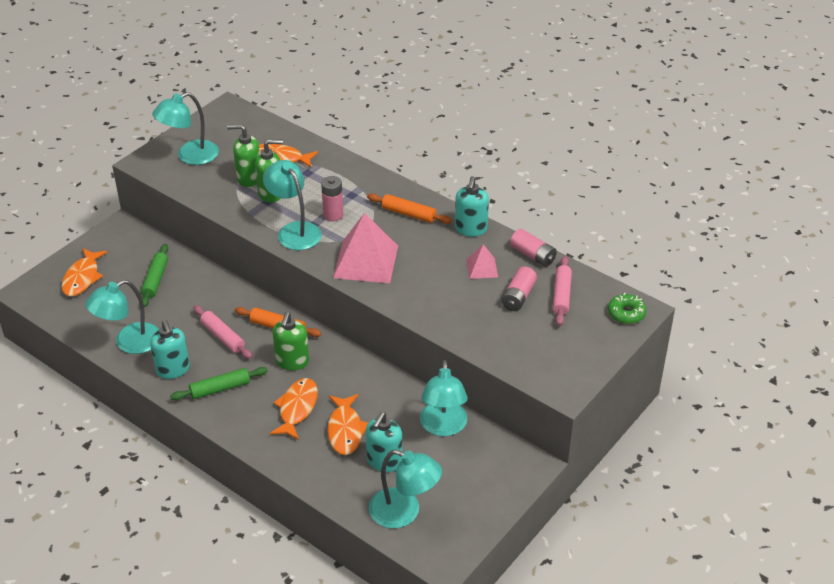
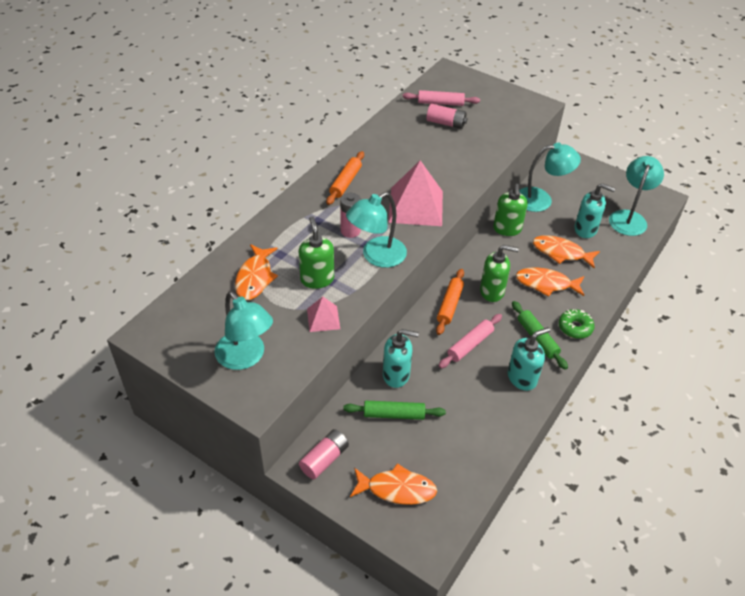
camera: 95 degrees left, 5 degrees up
(129, 342) = (493, 422): turquoise lamp -> none
(249, 178) = (290, 299): green soap dispenser -> green soap dispenser (507, 229)
(345, 430) = (561, 253): orange fish -> orange fish turned 150 degrees counterclockwise
(470, 229) = (364, 146): turquoise soap dispenser -> turquoise soap dispenser (396, 375)
(482, 268) = (414, 141): pink pyramid -> pink pyramid (323, 318)
(533, 255) = (395, 115): pink battery -> pink battery (324, 459)
(626, 313) = (454, 76): green donut -> green donut (575, 327)

